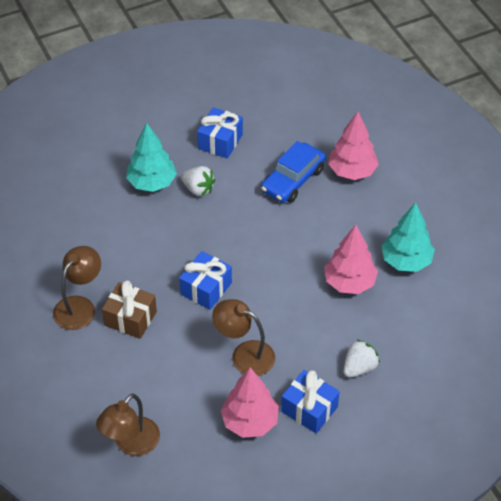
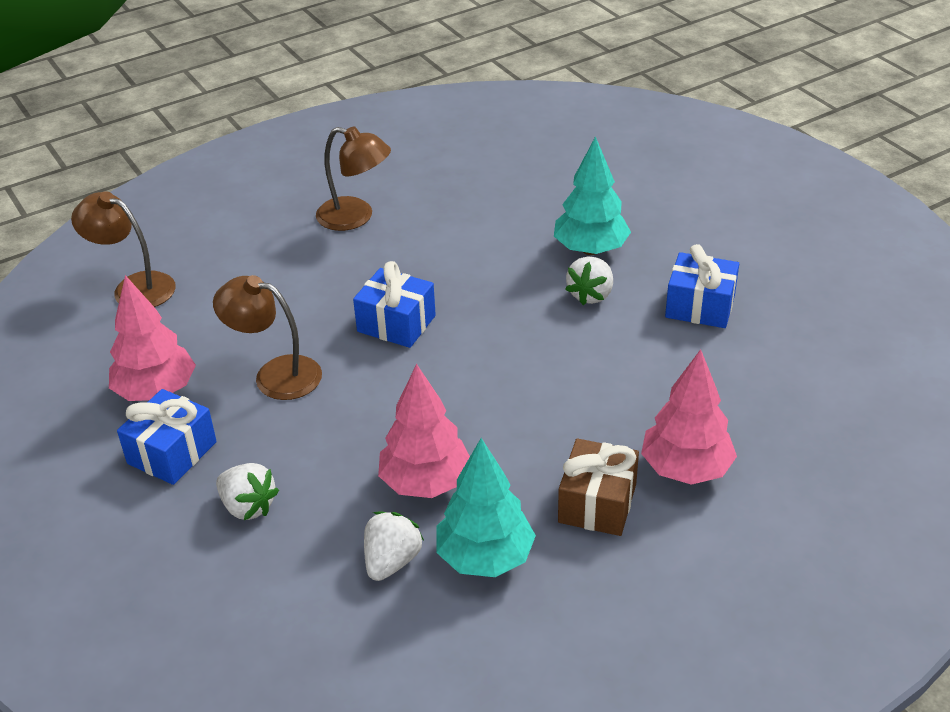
camera: 85 degrees right, 10 degrees down
(130, 318) = (337, 261): brown gift -> brown gift (597, 503)
(244, 355) = (275, 374): brown lamp -> brown lamp turned 90 degrees counterclockwise
(293, 180) = (641, 395): blue car -> none
(406, 301) = (392, 561): none -> white strawberry

